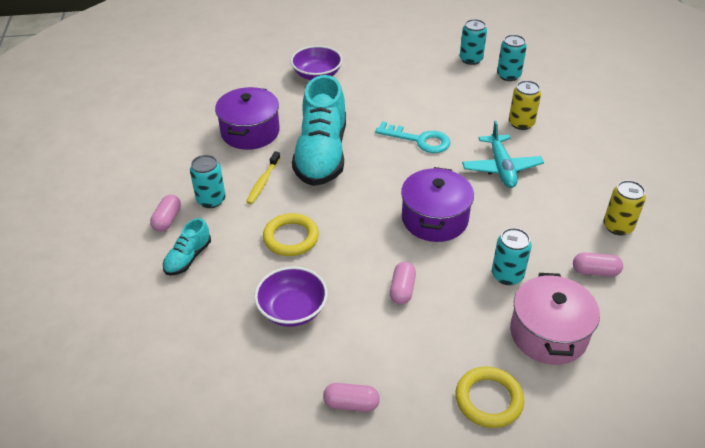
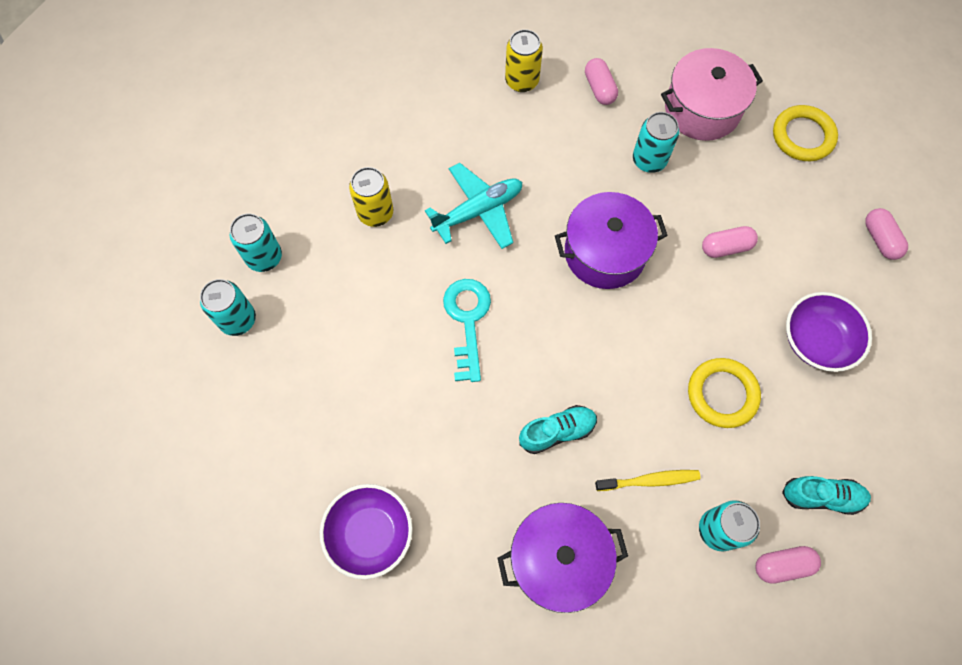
camera: 115 degrees left, 25 degrees up
(321, 154) = (557, 432): turquoise shoe -> turquoise shoe, size x0.46

